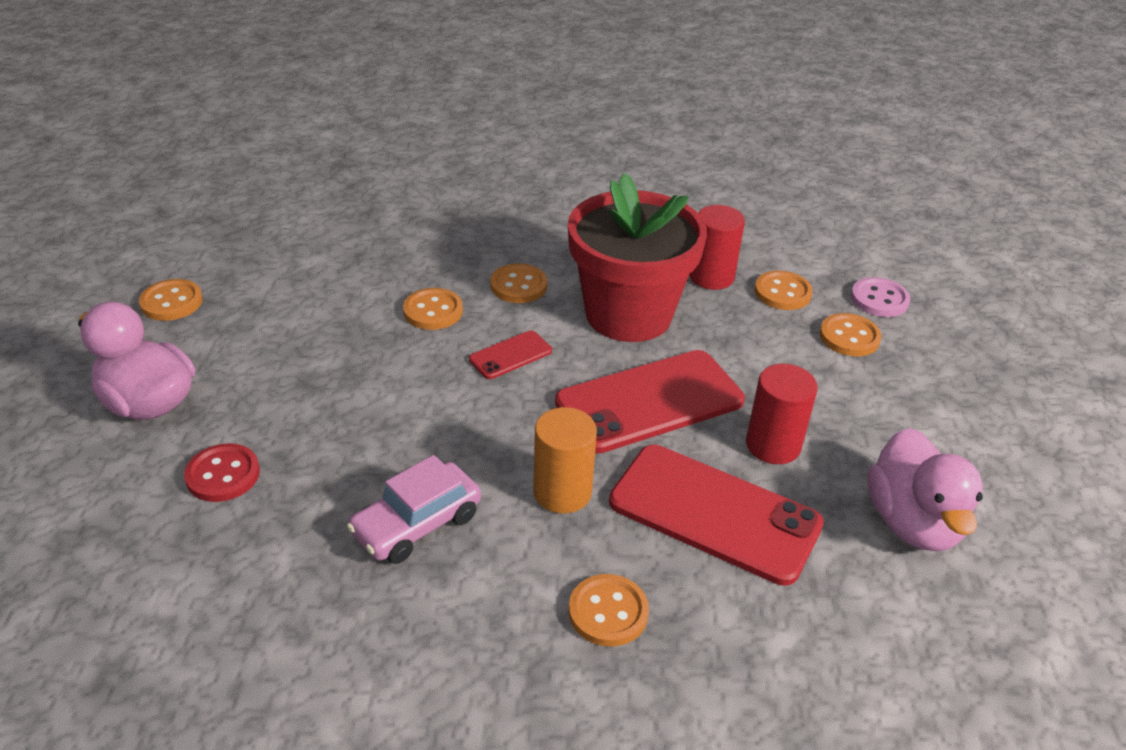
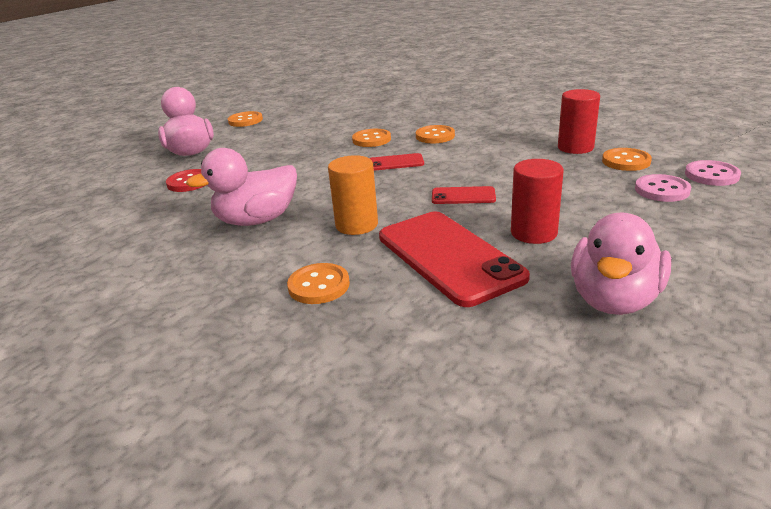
camera: 35 degrees right, 10 degrees down
(417, 524) = (257, 220): pink car -> pink duck
(628, 314) = (494, 156): red flower pot -> none
(649, 401) = (463, 196): red phone -> red phone, size x0.46
(849, 337) = (662, 190): orange button -> pink button

